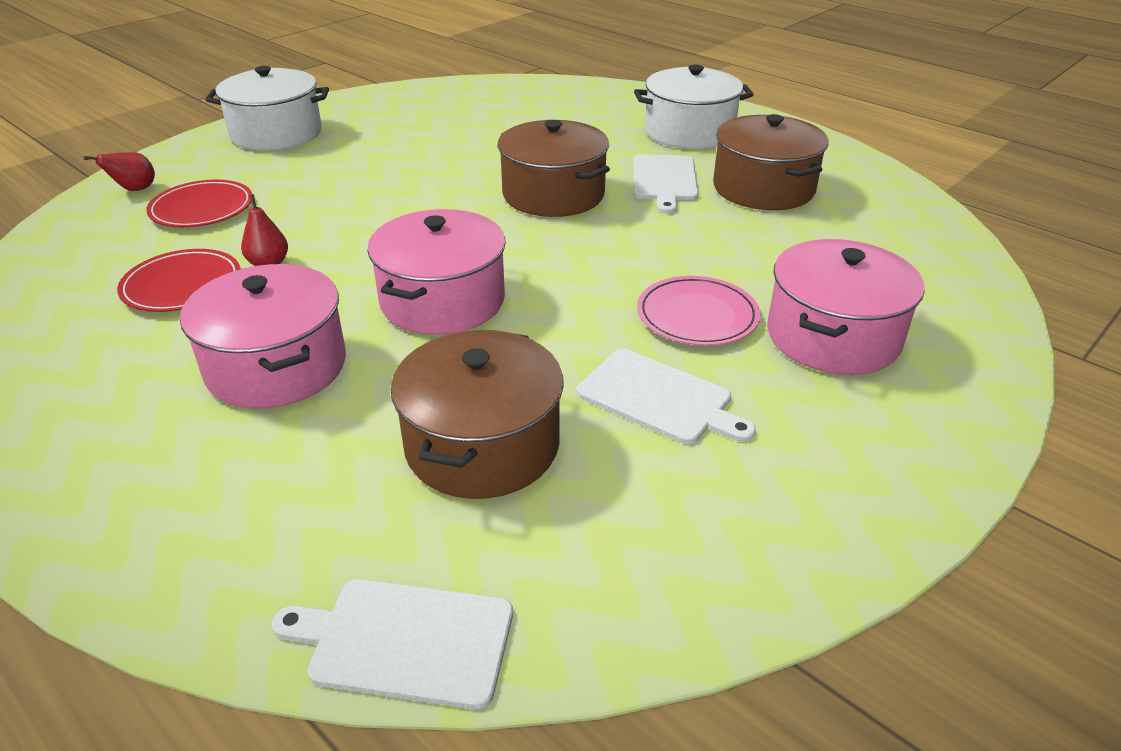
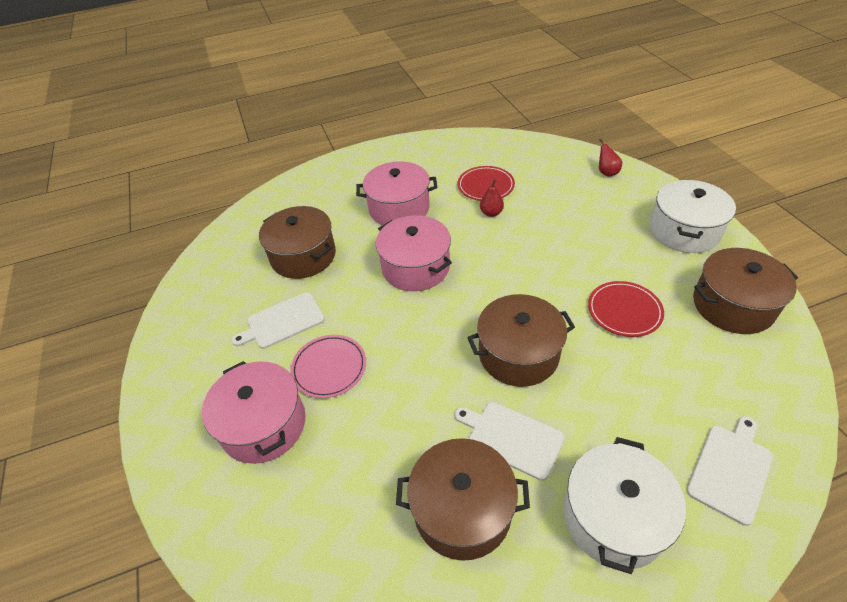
camera: 120 degrees right, 10 degrees up
(202, 208) = (570, 194): red plate -> red plate (624, 311)
(399, 107) = (732, 305): none -> brown pot
(405, 640) = (240, 221): white cutting board -> white cutting board (731, 469)

